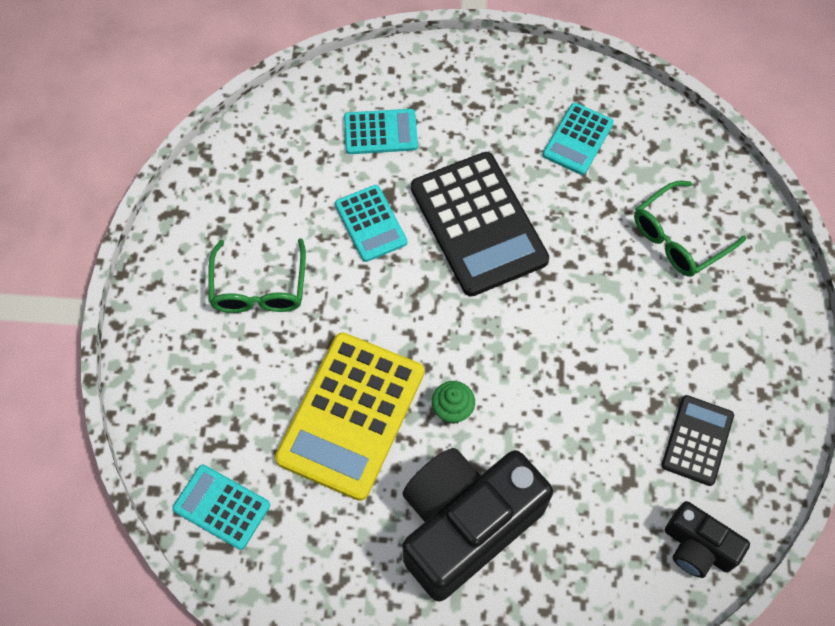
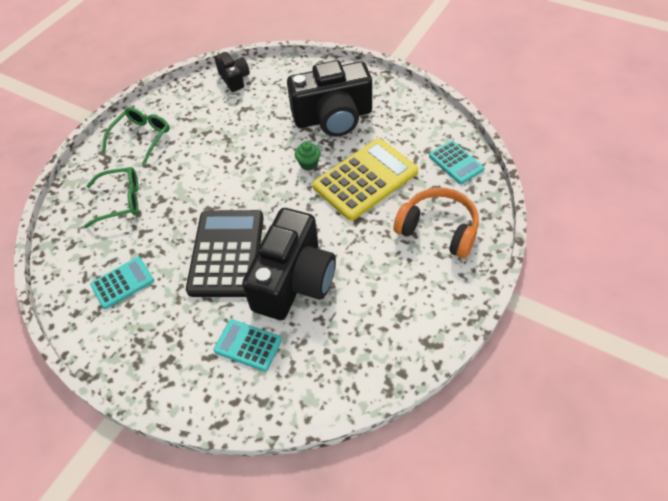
camera: 150 degrees left, 10 degrees down
(211, 371) = (438, 229): none -> orange headphones
(259, 288) = (388, 267): green glasses -> green glasses (142, 137)
(371, 223) = (294, 280): turquoise calculator -> black camera
(697, 440) = (199, 113): black calculator -> none

